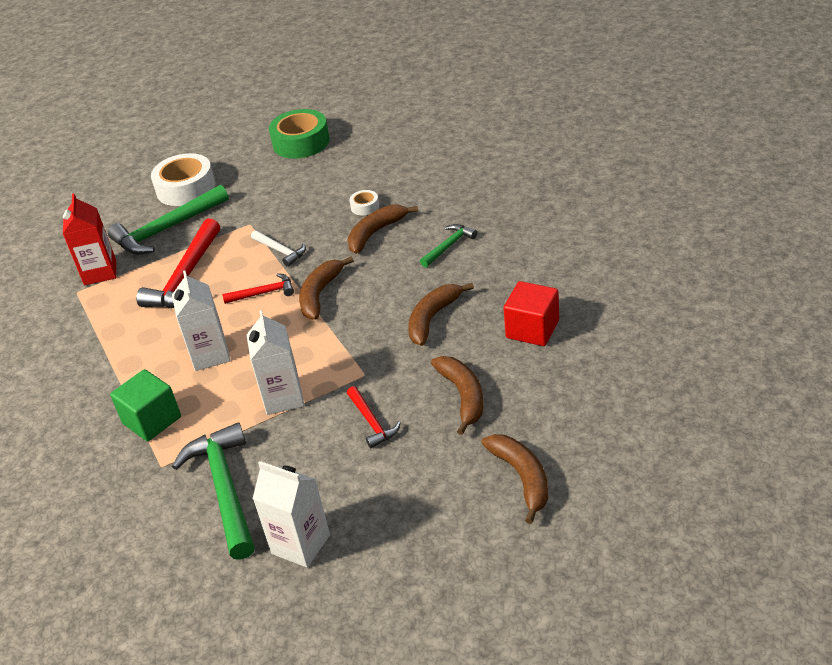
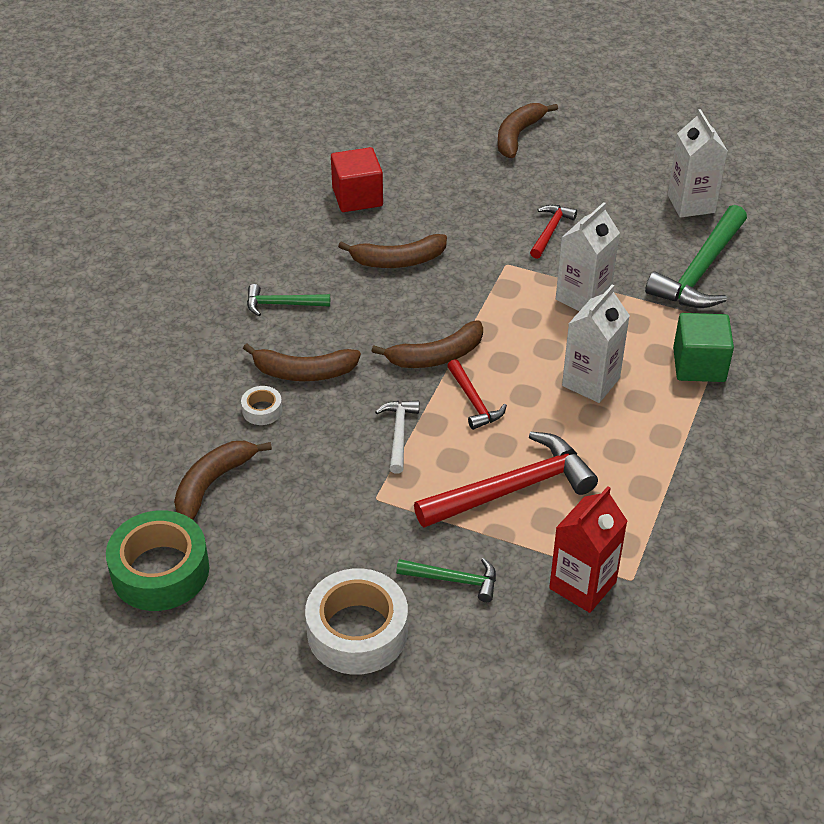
camera: 135 degrees left, 5 degrees up
(167, 230) = (454, 580): green hammer -> green hammer, size x0.52
(264, 293) = (474, 401): red hammer -> red hammer turned 150 degrees counterclockwise
(463, 396) = (471, 198): brown banana -> brown banana (212, 484)

